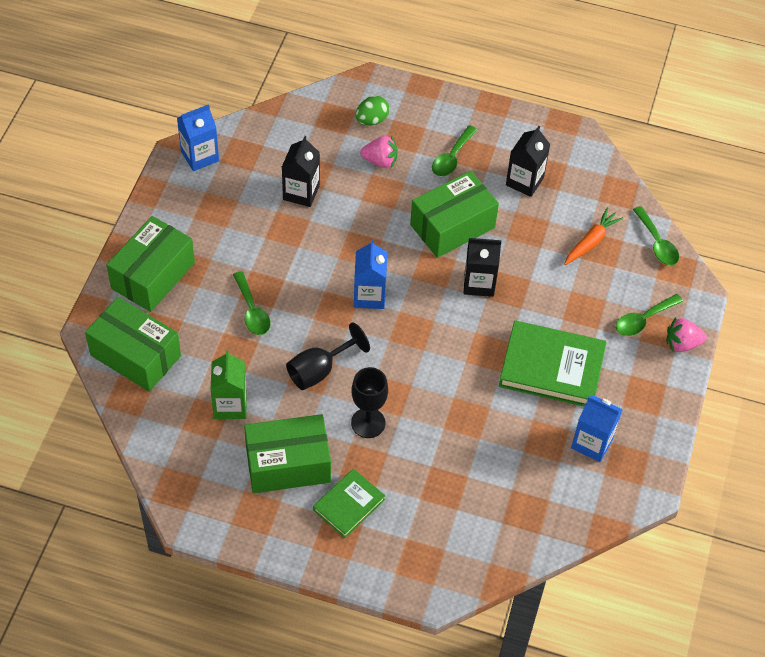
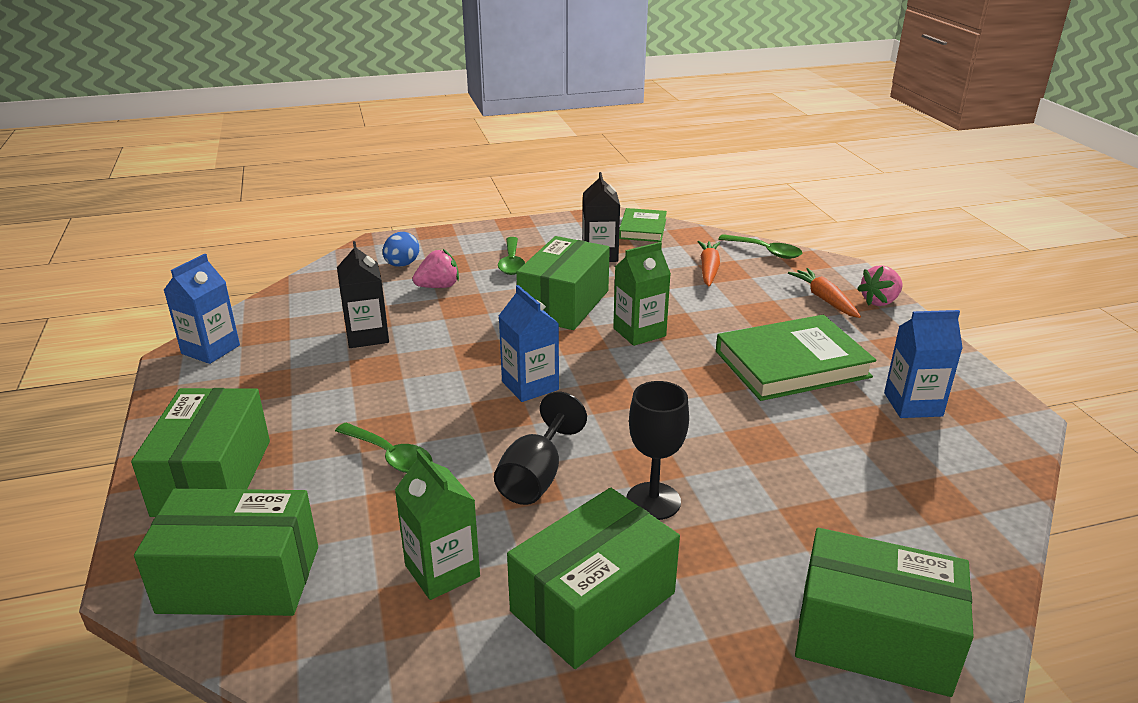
camera: 30 degrees left, 25 degrees down
(349, 505) = (728, 607): green book -> green book (642, 229)
(372, 120) = (402, 265): green egg -> blue egg
(402, 560) = (873, 637): none -> green box
(479, 283) = (639, 332): black carton -> green carton
(643, 320) = (824, 299): green spoon -> orange carrot

